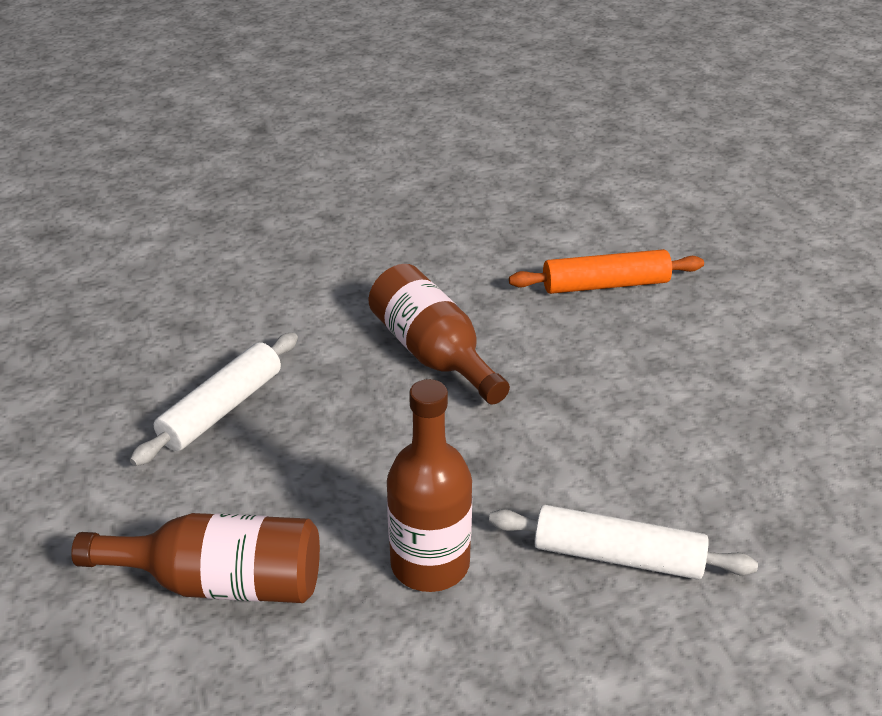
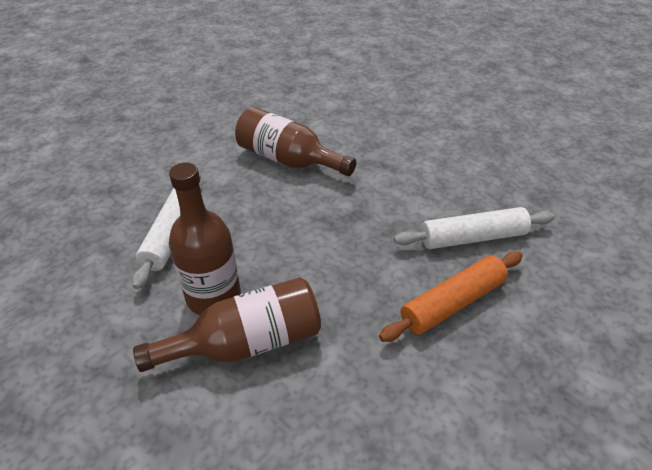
camera: 25 degrees left, 5 degrees up
(430, 563) = (372, 281): brown bottle -> brown bottle (213, 296)
(605, 285) = (360, 96): orange rolling pin -> orange rolling pin (452, 303)

